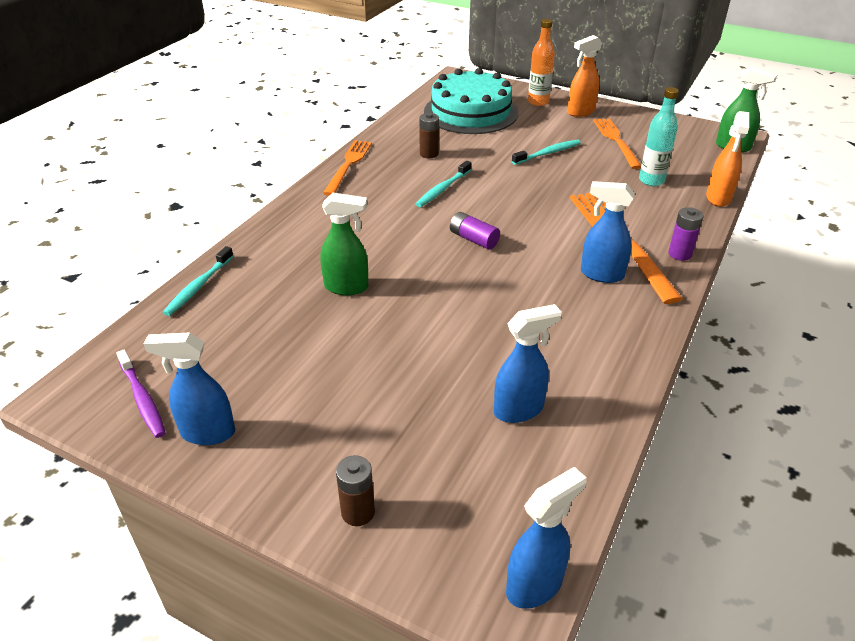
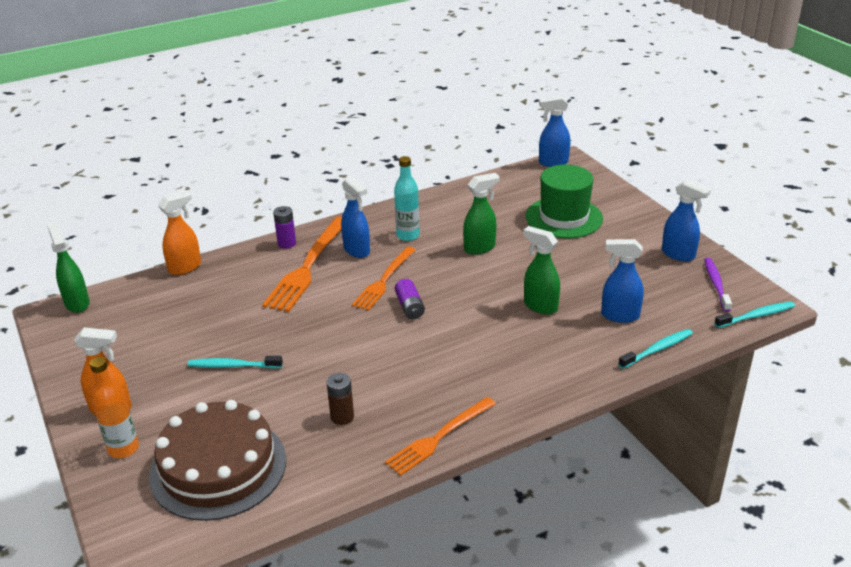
camera: 145 degrees left, 5 degrees down
(358, 512) = (612, 202): brown battery -> none
(411, 435) = (564, 217): none -> green hat
(443, 189) = (379, 365): turquoise toothbrush -> turquoise toothbrush (756, 316)
(471, 112) = (218, 467): turquoise cake -> brown cake
(476, 333) = (480, 248): none -> green spray bottle
(519, 410) = (496, 209): blue spray bottle -> blue spray bottle (619, 315)
(616, 141) = (151, 353): orange fork -> orange fork (384, 280)
(651, 180) = (201, 301): turquoise bottle -> turquoise bottle (408, 235)

